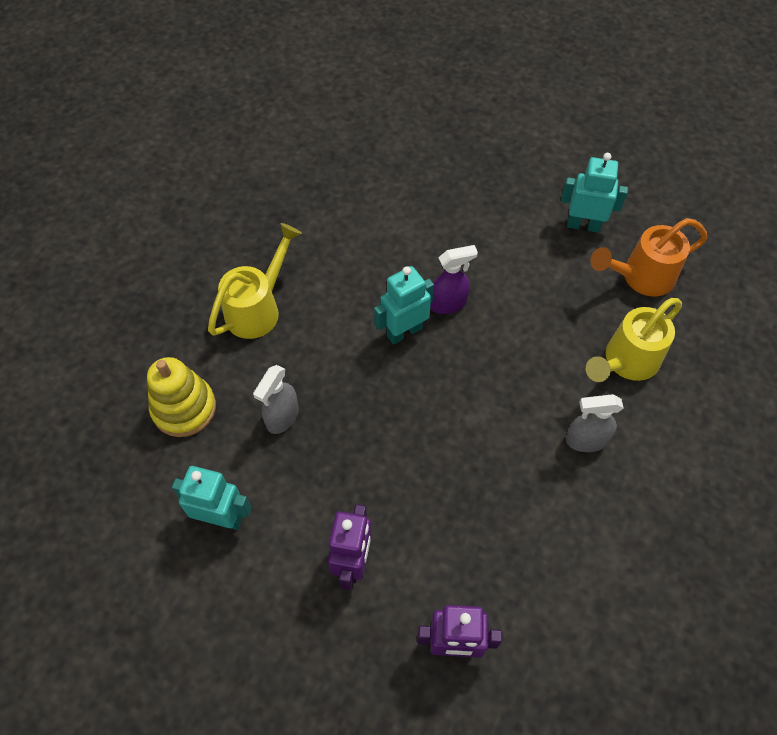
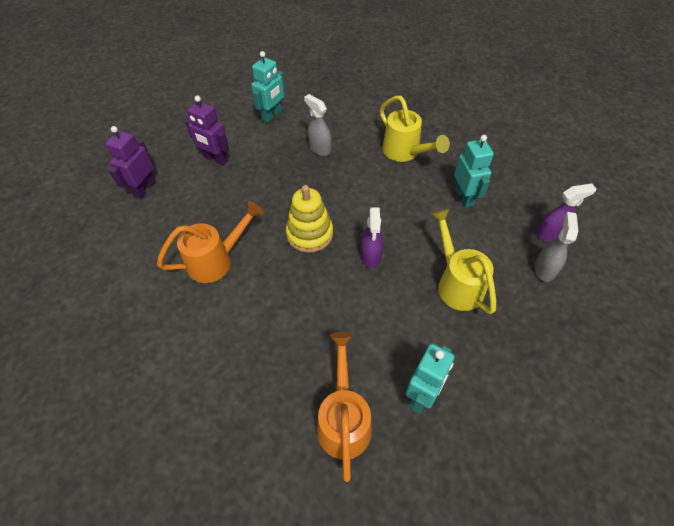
camera: 110 degrees right, 5 degrees down
(184, 408) = (345, 111): yellow stacking toy -> yellow stacking toy (309, 234)
(348, 151) = (550, 234): none -> purple spray bottle
(404, 332) = (356, 222): turquoise robot -> turquoise robot (464, 197)
(531, 469) = (217, 260): none -> orange watering can
(585, 440) = (217, 302): grey spray bottle -> grey spray bottle (544, 269)
(626, 362) = (264, 362): yellow watering can -> yellow watering can (456, 283)

